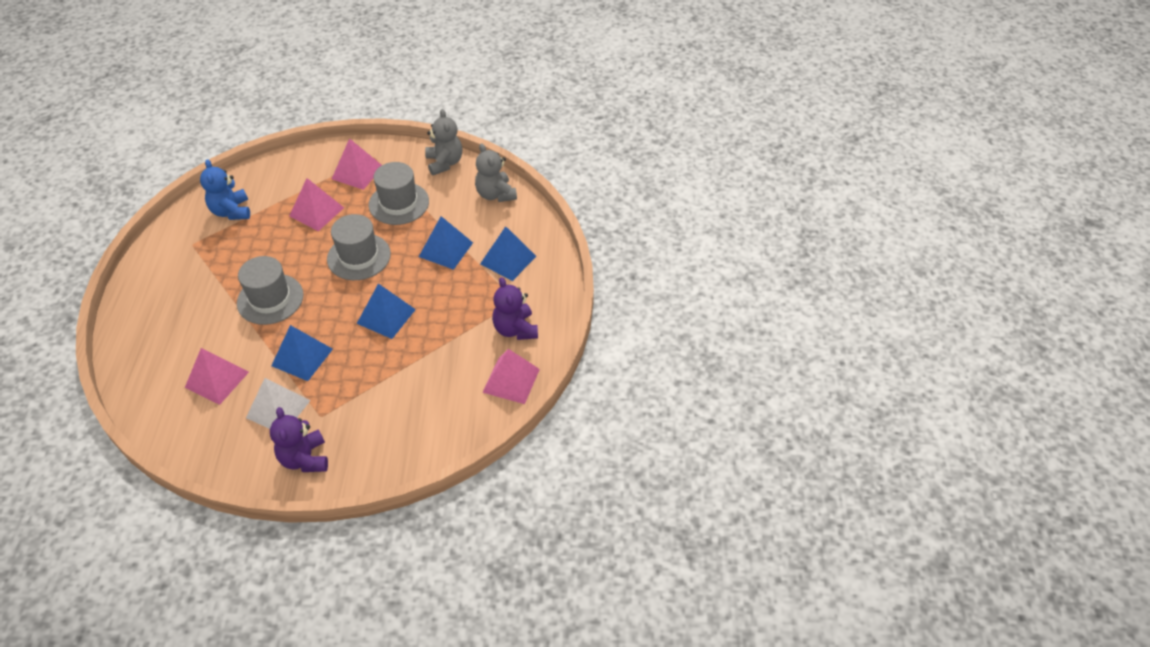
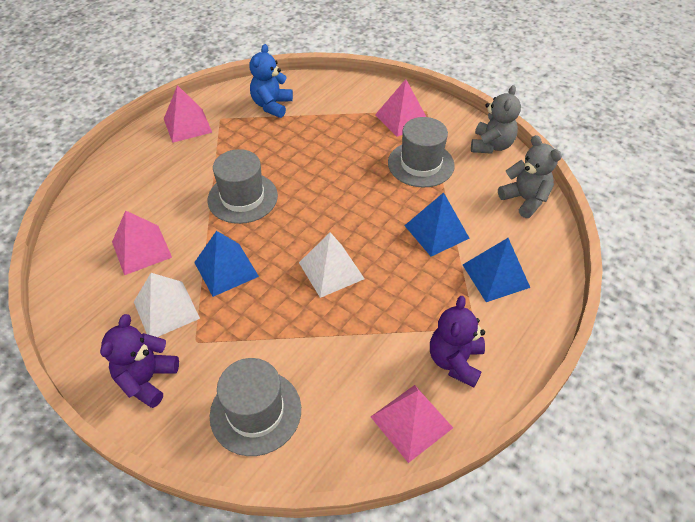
camera: 35 degrees right, 0 degrees up
(316, 212) = (341, 138): pink pyramid -> pink pyramid (187, 125)
(359, 256) = (348, 197): grey hat -> grey hat (255, 412)
(386, 316) = (331, 270): blue pyramid -> white pyramid
(495, 194) = (525, 199): grey teddy bear -> grey teddy bear turned 135 degrees clockwise

